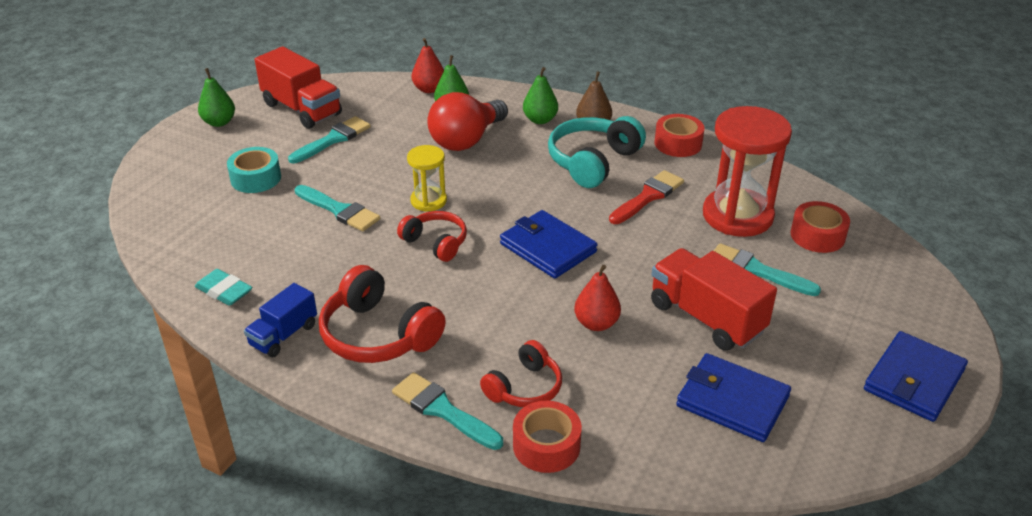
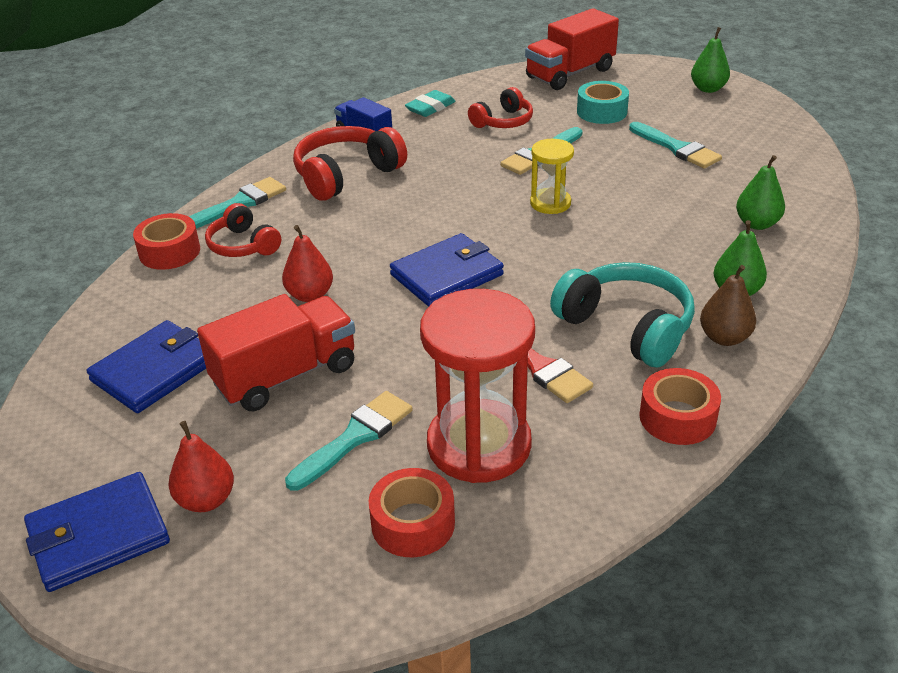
camera: 100 degrees right, 0 degrees up
(302, 109) = (741, 129): red truck -> red truck (570, 73)
(429, 89) = (806, 208): red pear -> red pear (206, 500)
(436, 243) = (473, 206): red headphones -> red headphones (503, 121)
(466, 140) = (679, 231): red light bulb -> none
(913, 380) = (98, 535): blue wallet -> blue wallet turned 75 degrees counterclockwise

